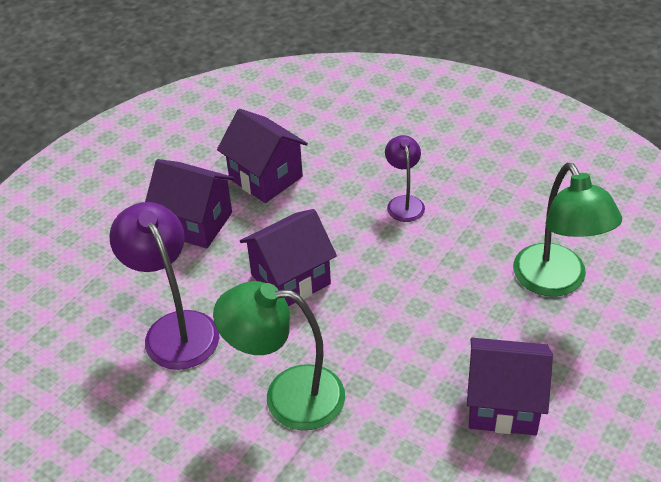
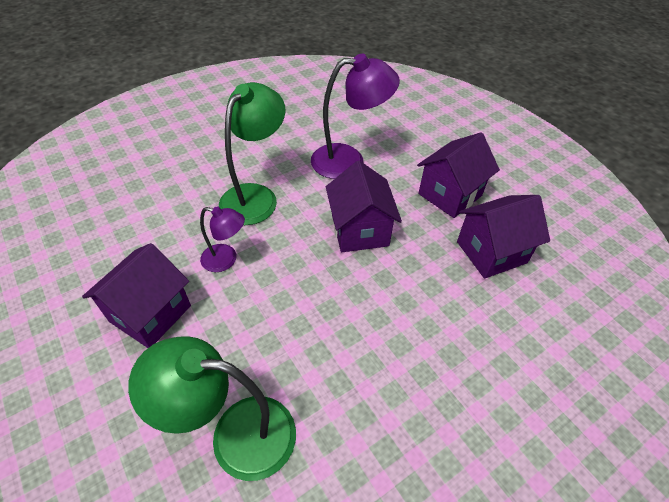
camera: 110 degrees right, 5 degrees up
(404, 203) = (414, 346): purple lamp -> purple lamp (226, 260)

